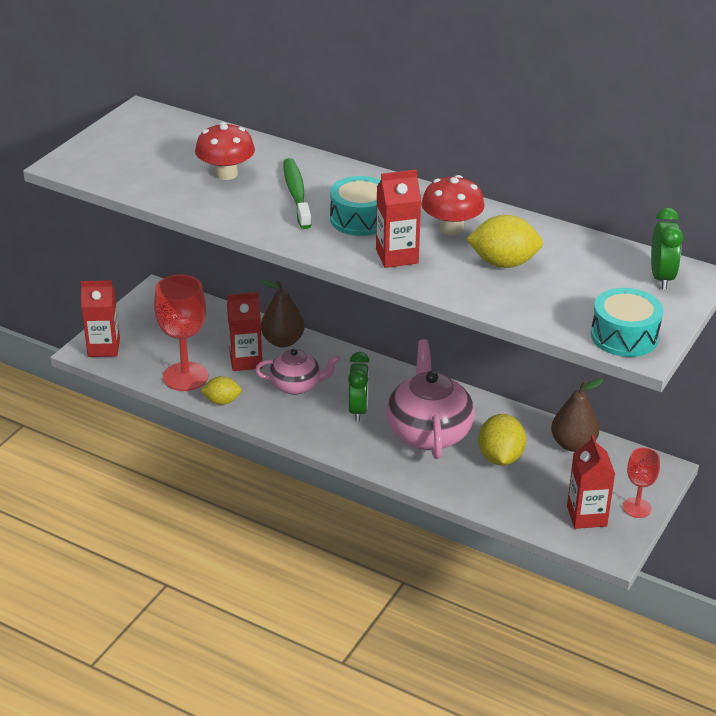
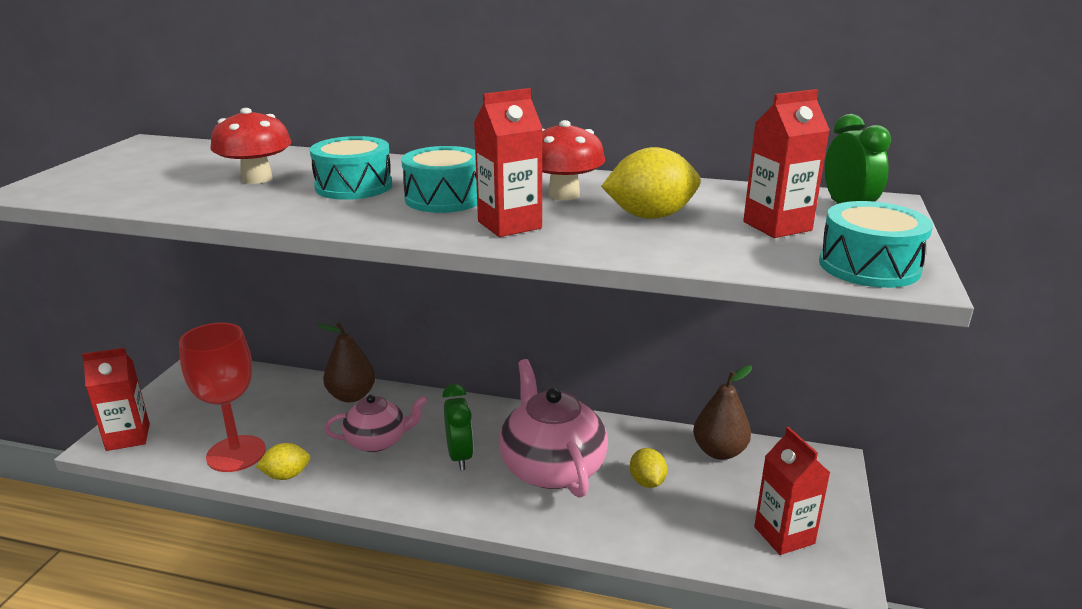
camera: 15 degrees left, 10 degrees down
(246, 361) = (311, 423): red carton -> red carton (777, 226)
(296, 194) = (353, 186): green toothbrush -> turquoise drum
(500, 457) = (647, 482): yellow lemon -> yellow lemon, size x0.63
(636, 508) = (833, 512): red goblet -> none

